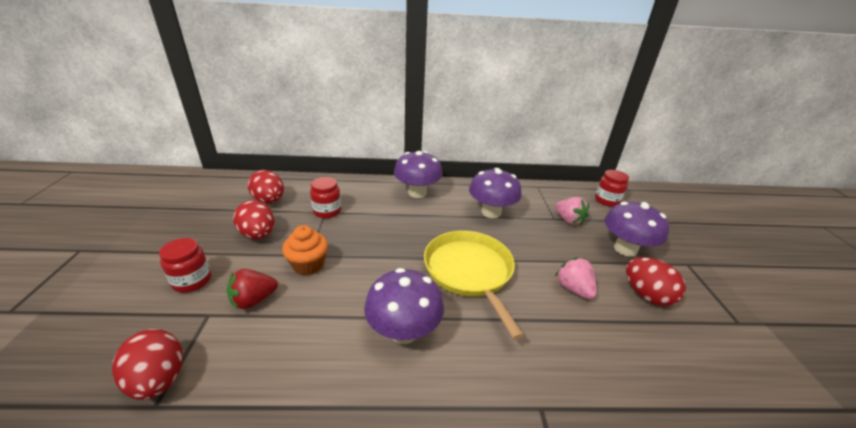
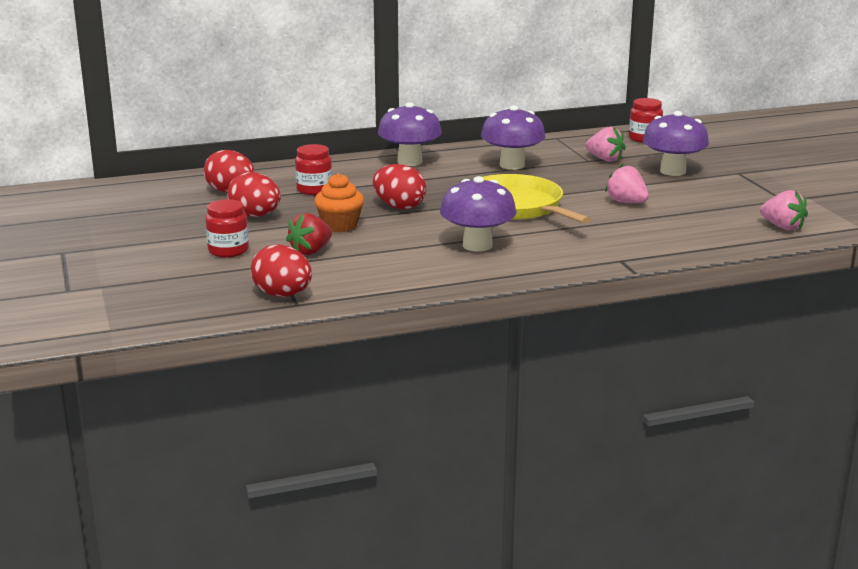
camera: 15 degrees left, 10 degrees down
(646, 295) = (698, 196): red egg -> red egg (399, 207)
(743, 382) = (782, 227): none -> pink strawberry

